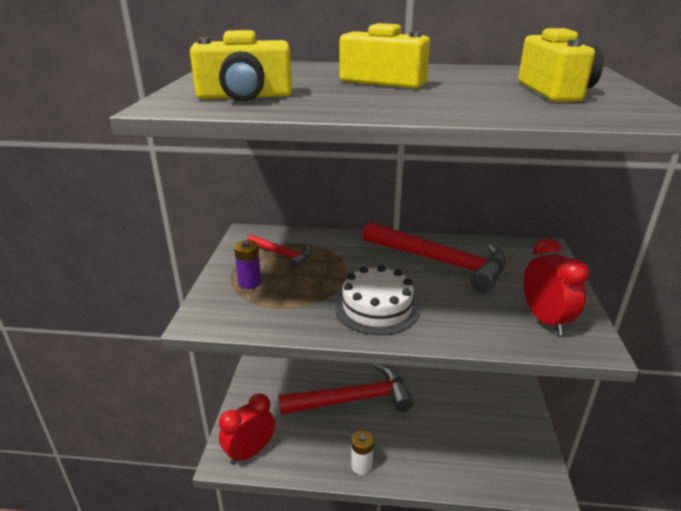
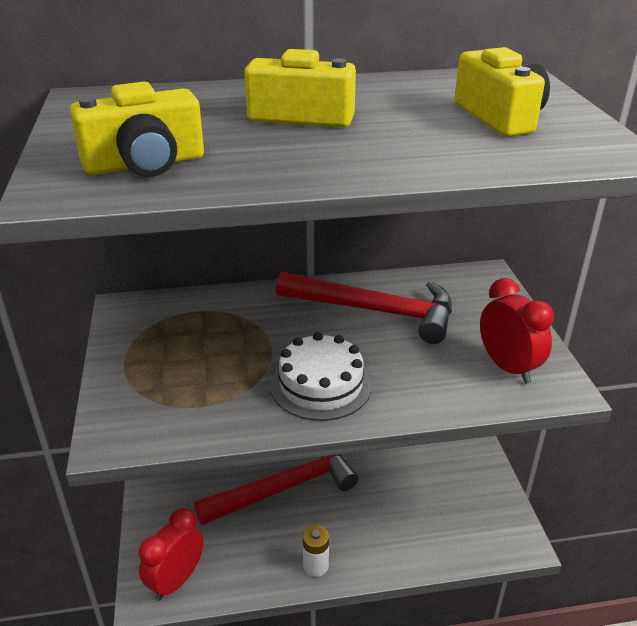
camera: 15 degrees left, 5 degrees up
(250, 282) = (153, 377): purple battery -> none
(282, 254) = (180, 331): red hammer -> none

